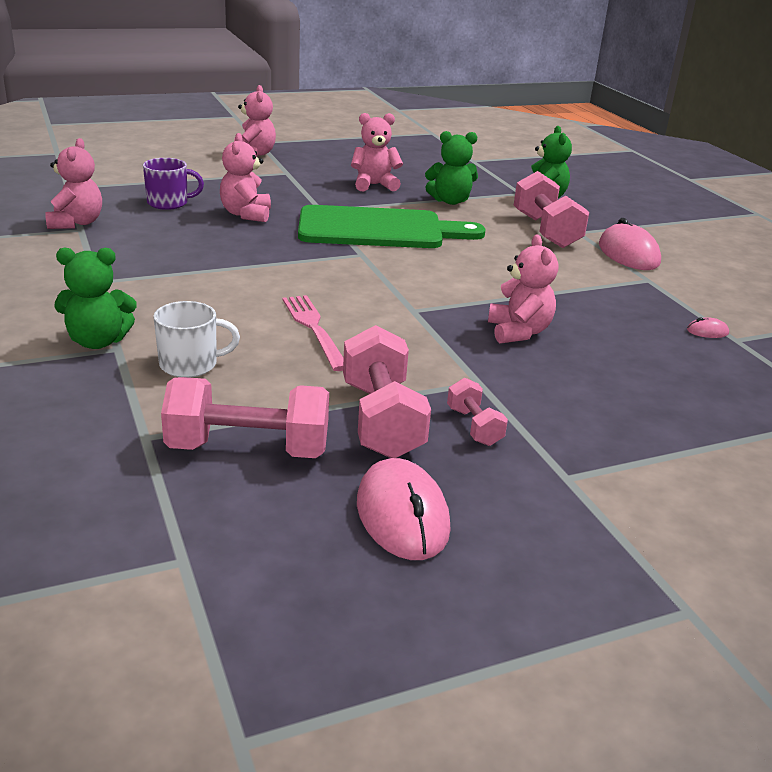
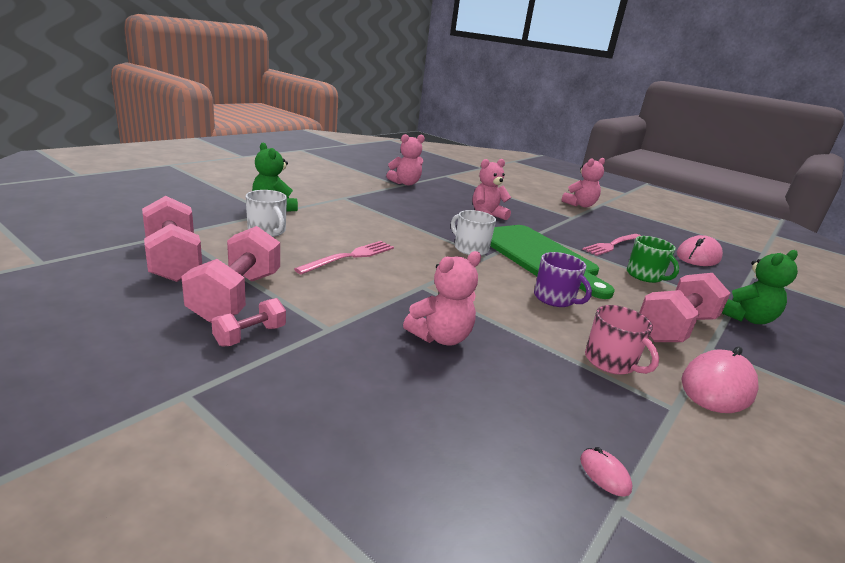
camera: 60 degrees right, 5 degrees down
(169, 203) = (466, 196): purple mug -> purple mug (555, 299)
(336, 256) = (470, 248): none -> white mug
(374, 185) = (612, 245): pink teddy bear -> pink fork
(381, 420) = (236, 296): pink dumbbell -> pink dumbbell turned 45 degrees counterclockwise
(402, 515) = (102, 322): pink mouse -> pink mouse (698, 256)
(450, 201) = (645, 276): green teddy bear -> green mug
(584, 276) = (611, 362): none -> pink mug

